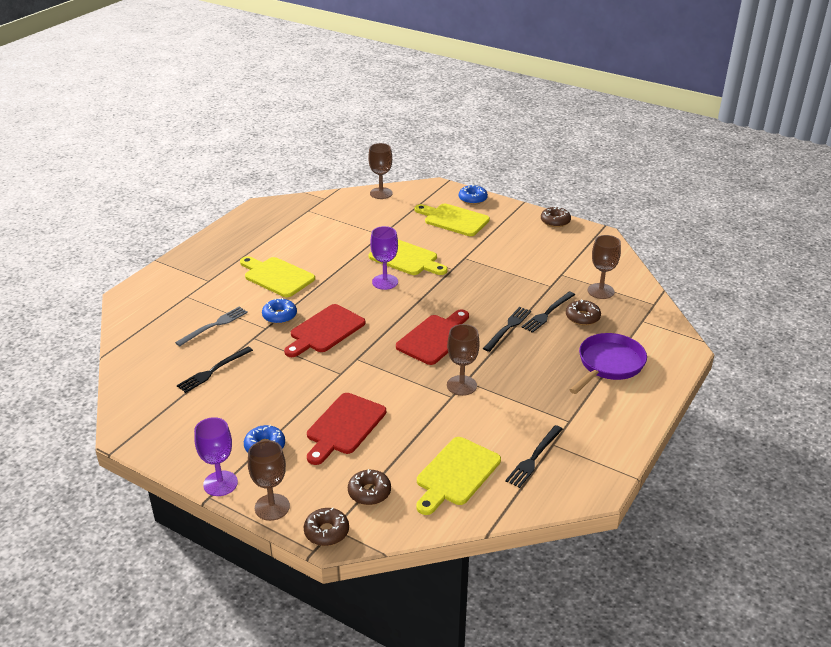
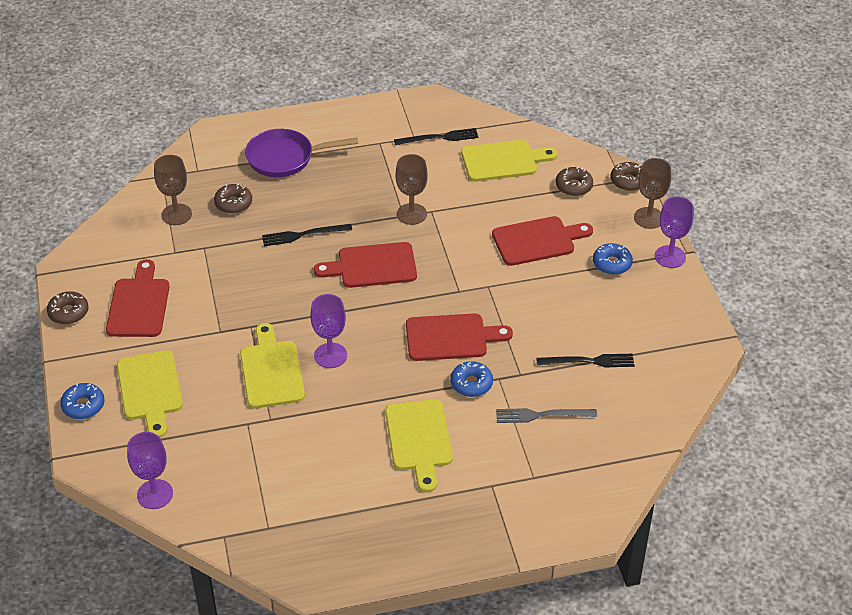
camera: 135 degrees left, 10 degrees up
(381, 193) = (155, 494): brown goblet -> purple goblet
(529, 243) = (139, 304): none -> red cutting board
(548, 313) = (251, 225): black fork -> none

